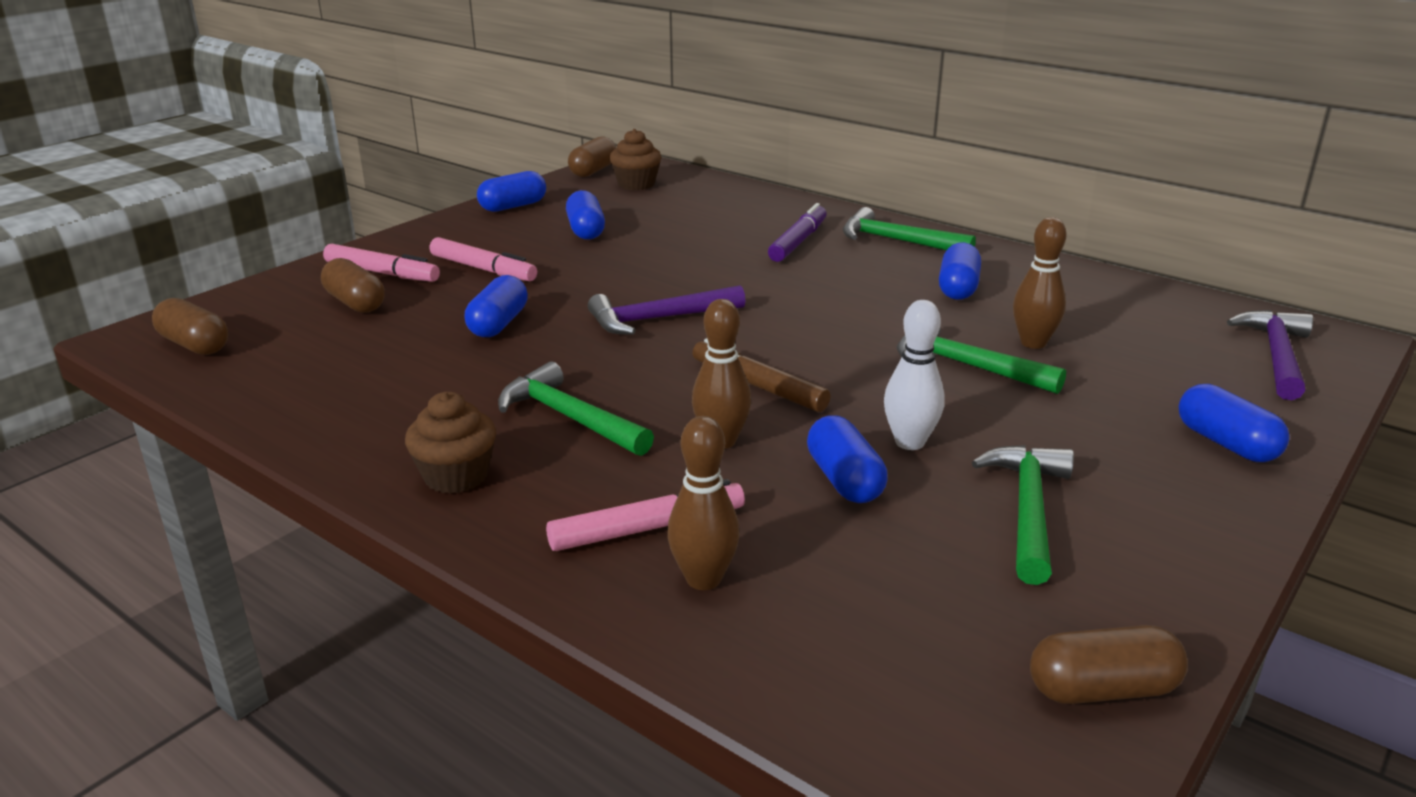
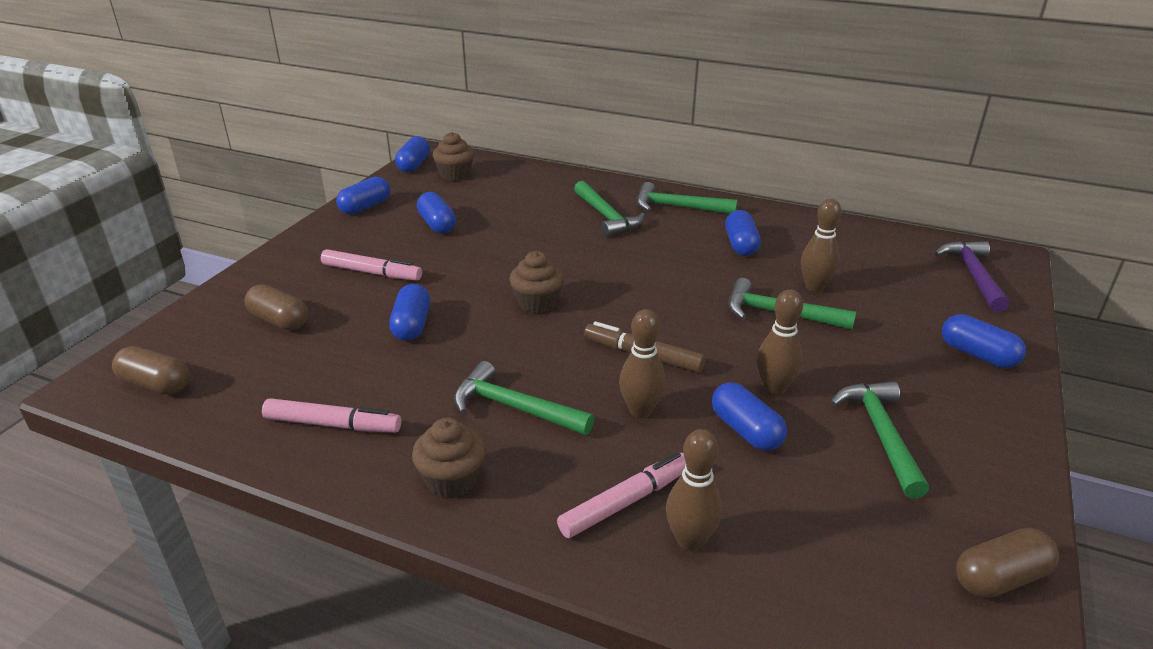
camera: 15 degrees left, 5 degrees up
(382, 273) = (287, 287): pink marker -> pink marker (333, 424)
(593, 171) = (414, 165): brown capsule -> blue capsule
(659, 319) = (537, 303): purple hammer -> brown cupcake
(798, 242) = (606, 216): purple marker -> green hammer
(909, 442) = (774, 389): white bowling pin -> brown bowling pin

